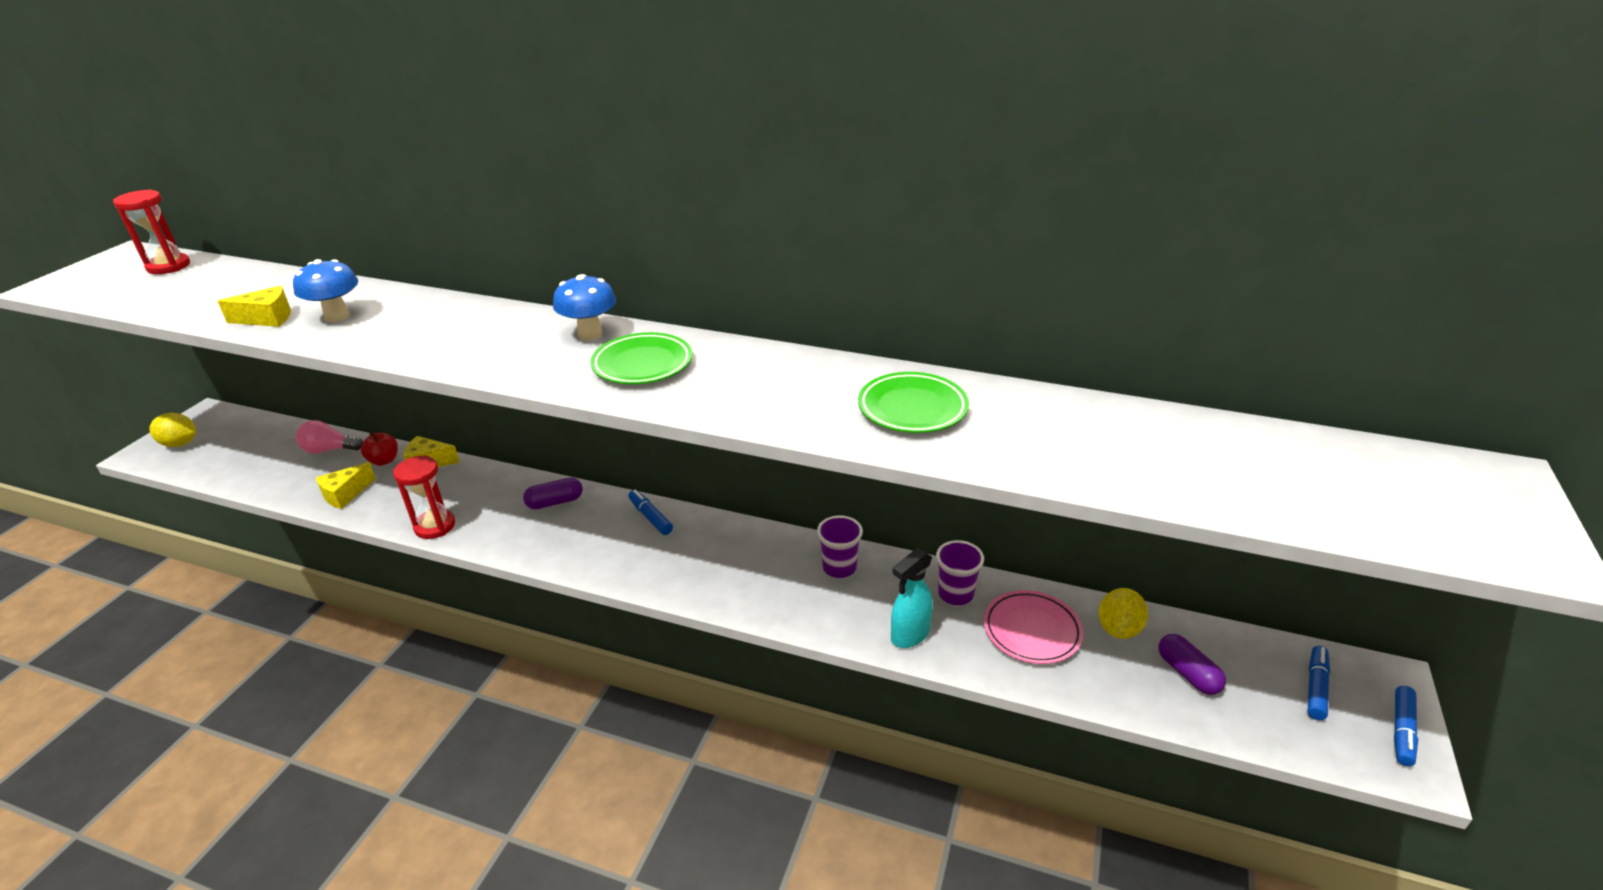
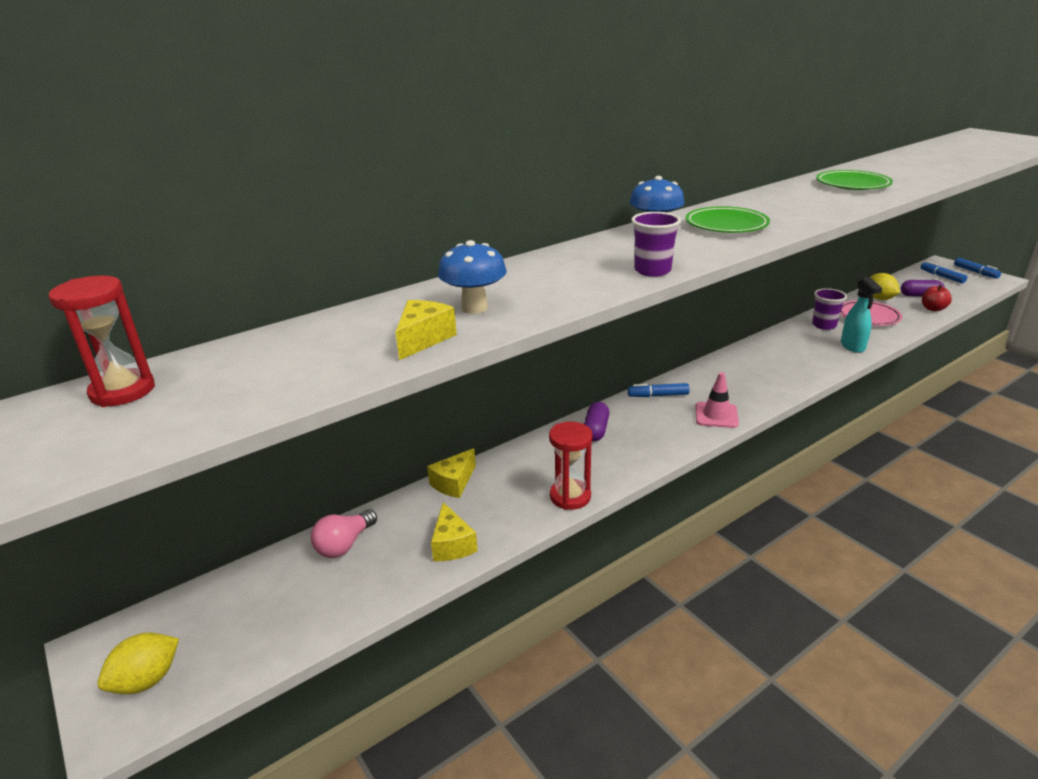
camera: 55 degrees left, 5 degrees down
(384, 460) = (416, 510): red apple -> red apple (933, 309)
(634, 568) = (716, 415): none -> pink traffic cone
(839, 567) = (774, 348): purple cup -> purple cup (652, 271)

